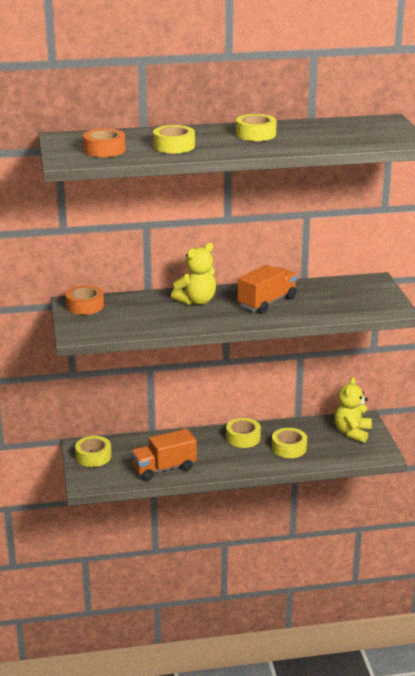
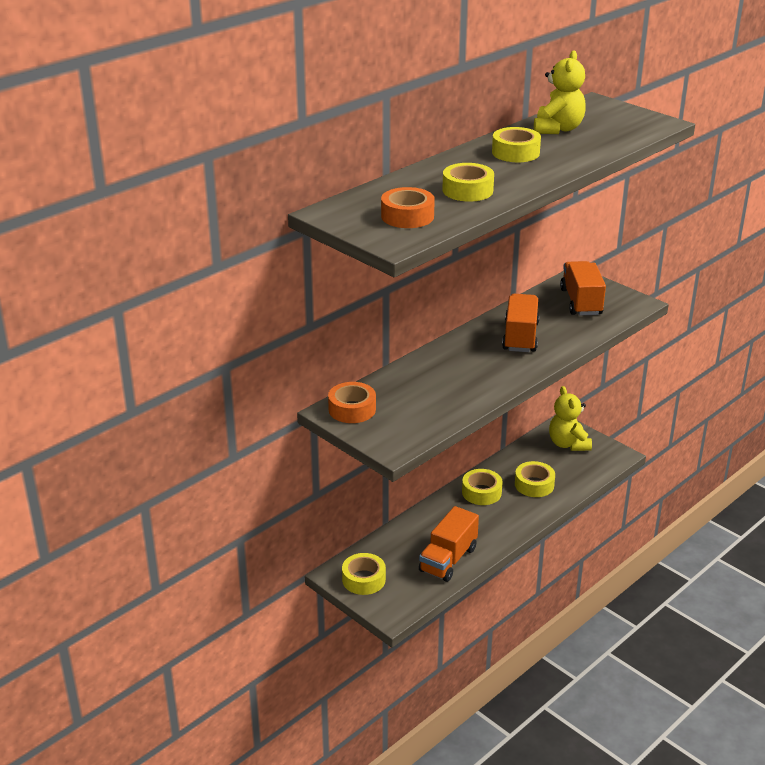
camera: 35 degrees left, 5 degrees up
(196, 301) = (454, 360): yellow teddy bear -> yellow teddy bear (558, 129)
(350, 295) = (581, 302): none -> orange truck

